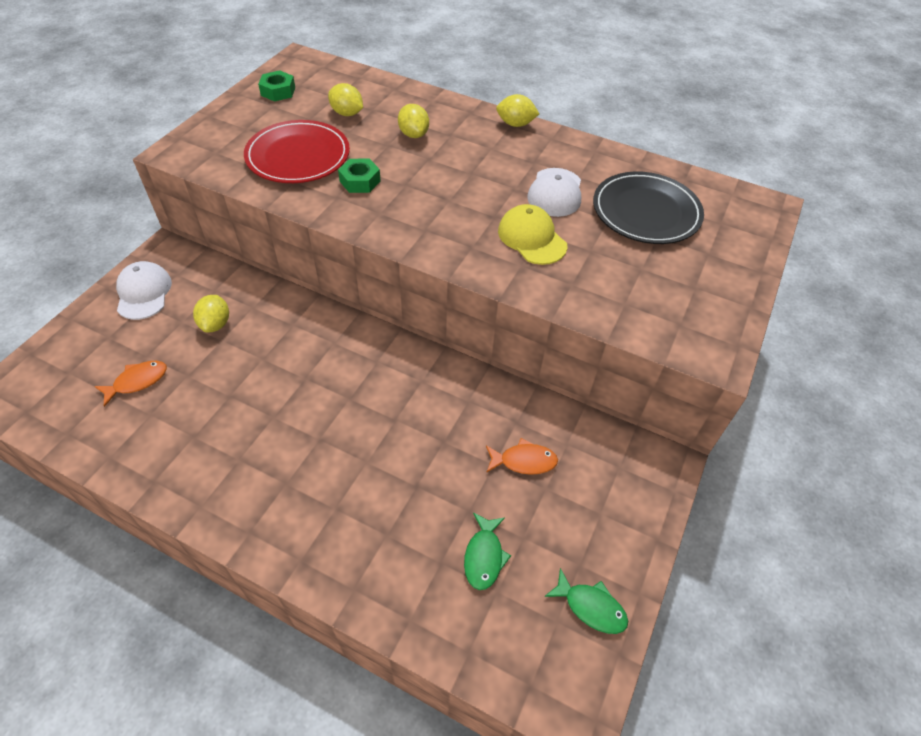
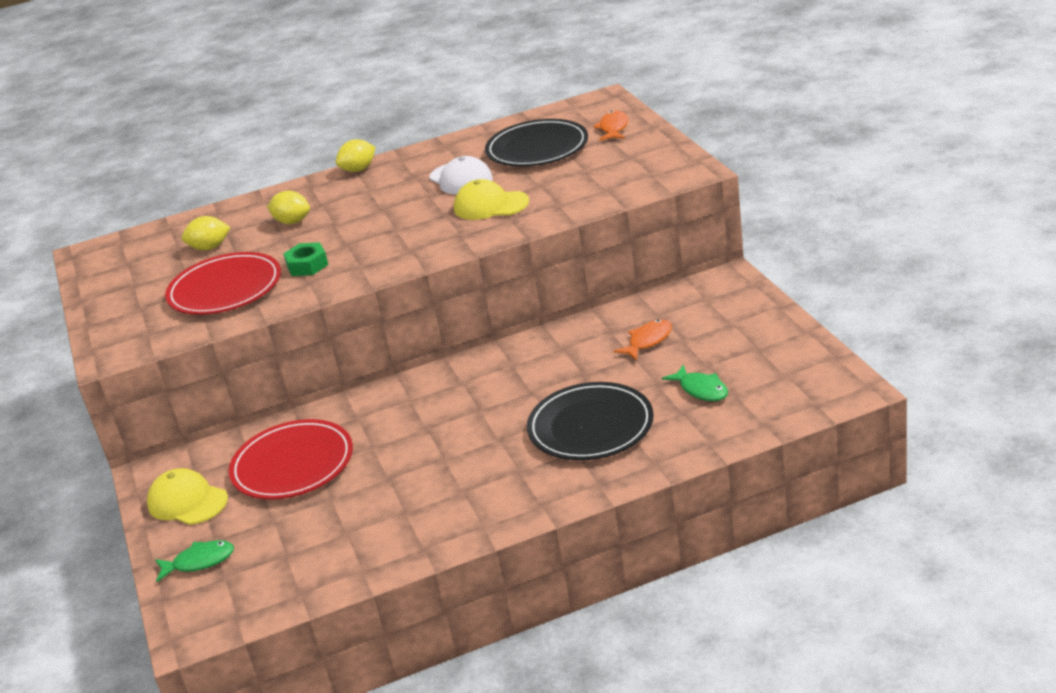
camera: 40 degrees left, 20 degrees down
(137, 381) = (296, 532): orange fish -> orange fish (613, 128)
(143, 293) = (187, 501): white cap -> yellow cap
(215, 324) = (293, 464): yellow lemon -> red plate
(278, 91) = (116, 277): green nut -> none
(376, 498) = (590, 426): none -> black plate
(591, 607) = (792, 356): green fish -> green fish (199, 562)

